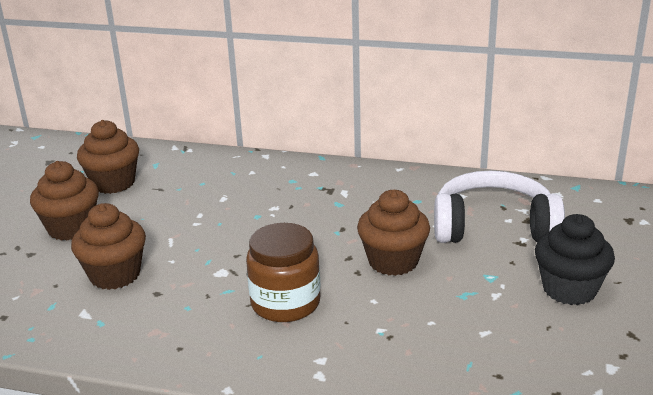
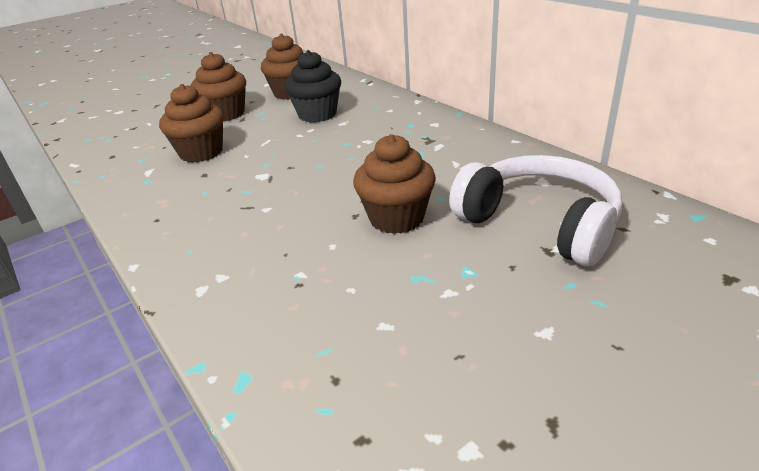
camera: 40 degrees right, 5 degrees up
(285, 303) = (266, 217): brown jar -> none
(569, 289) = (540, 325): black cupcake -> black cupcake (317, 114)

